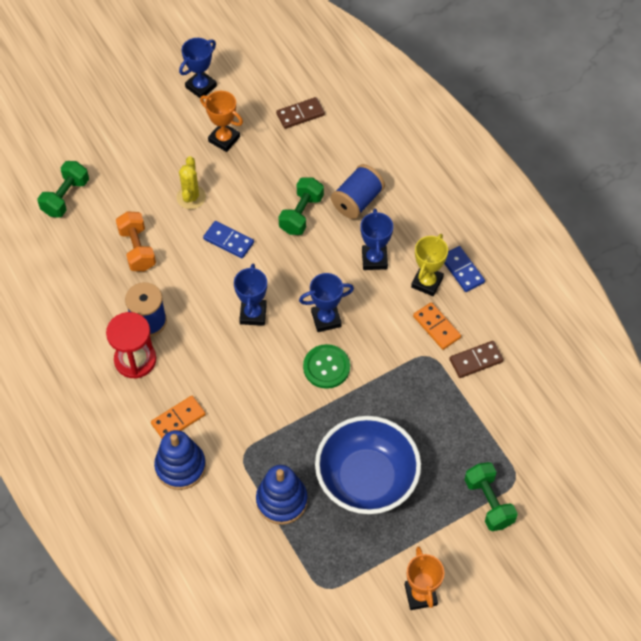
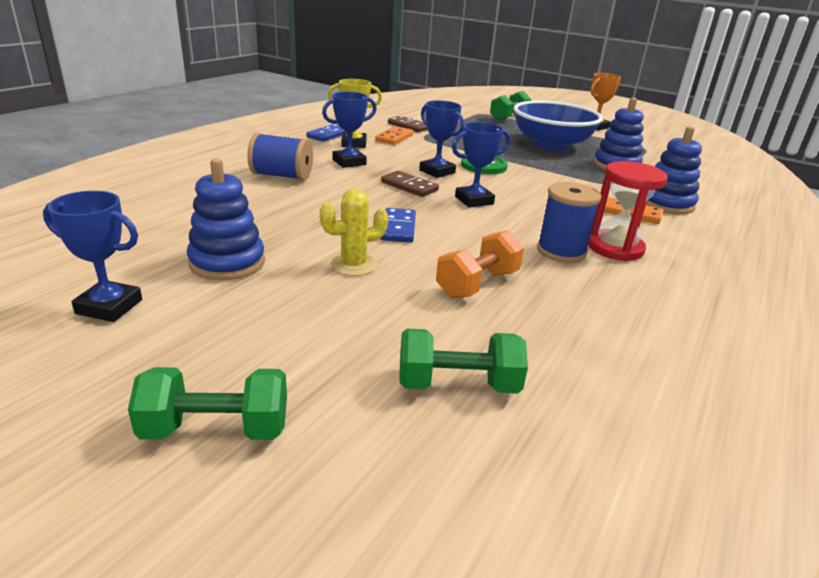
camera: 120 degrees left, 30 degrees down
(224, 139) = (227, 262): orange trophy -> blue stacking toy
(300, 114) = (155, 220): brown domino -> brown domino (409, 186)
(301, 214) = (322, 197): green dumbbell -> green dumbbell (216, 429)

